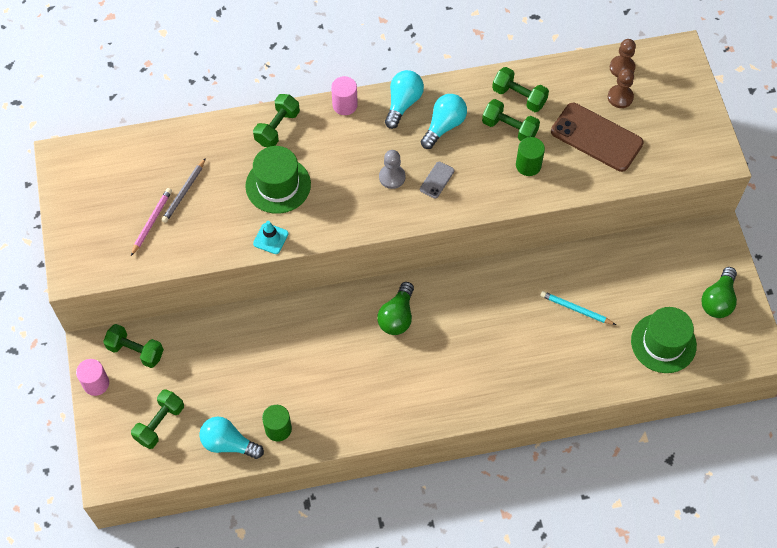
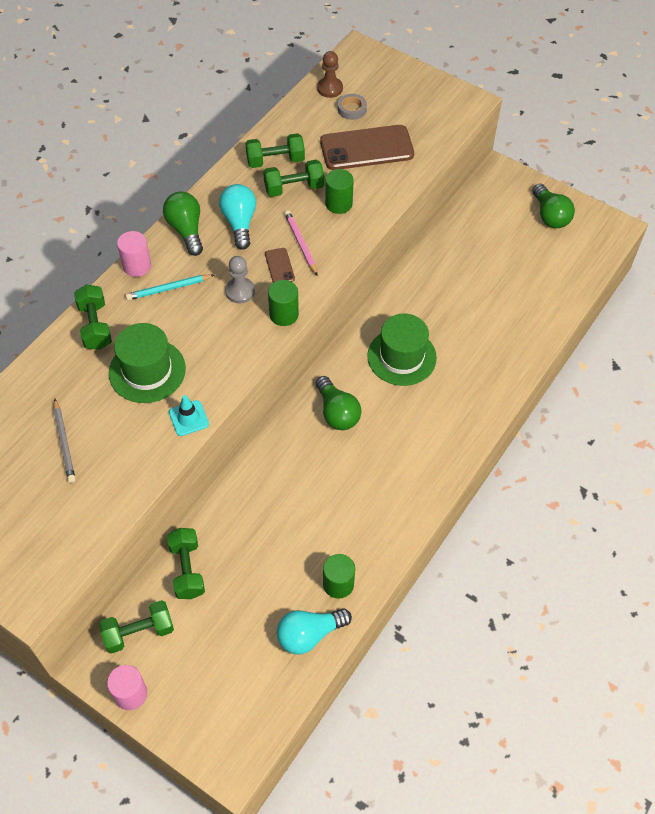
camera: 45 degrees left, 5 degrees down
(152, 221) = (59, 491): pink pencil -> pink pencil (300, 243)
(160, 423) = (229, 674): green dumbbell -> green dumbbell (187, 569)
(403, 103) = (186, 230): turquoise light bulb -> green light bulb
(403, 217) = (284, 314): none -> green cylinder
(437, 180) = (279, 266): grey phone -> brown phone
(575, 309) = (463, 298): turquoise pencil -> turquoise pencil (168, 289)
(620, 97) = (352, 109): brown pawn -> grey tape
(663, 343) = (548, 273): green hat -> green hat (401, 357)

